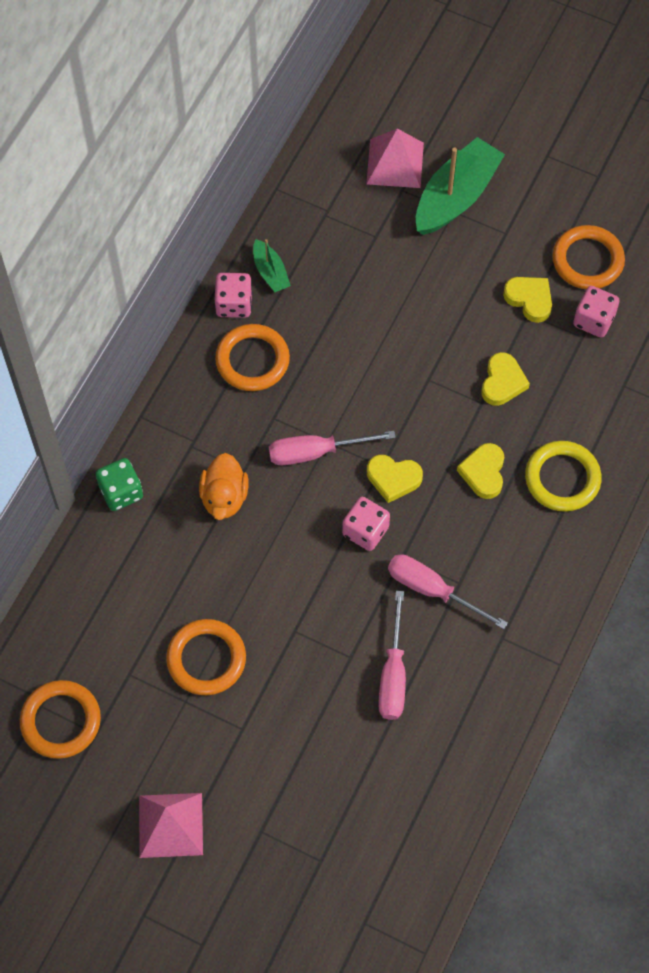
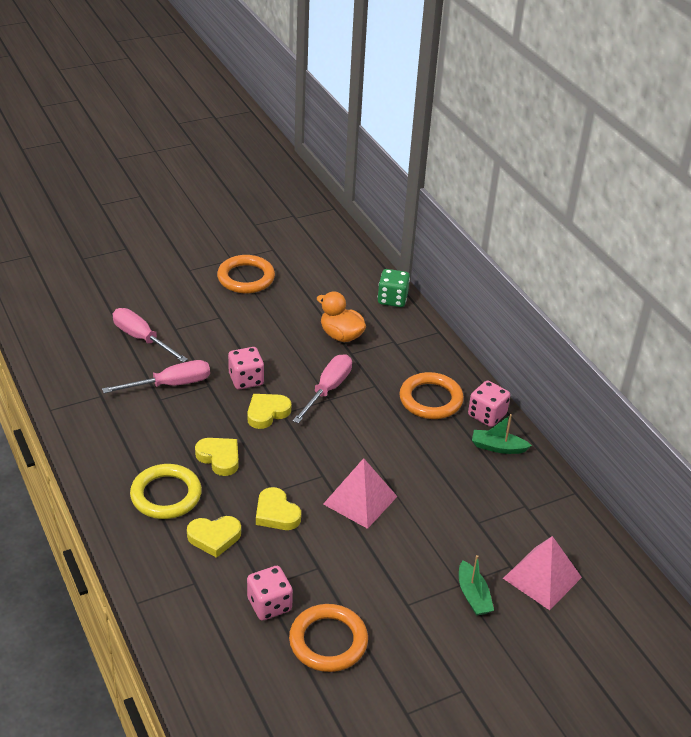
camera: 125 degrees right, 25 degrees down
(61, 721) = (276, 217): orange ring -> none
(170, 825) = (172, 223): pink pyramid -> pink pyramid (360, 500)
(456, 196) = (473, 595): green boat -> green boat, size x0.50
(529, 299) = (329, 577): yellow heart -> yellow heart (214, 537)

